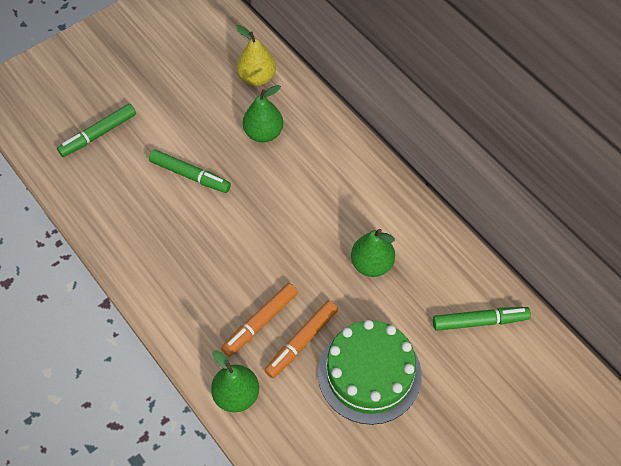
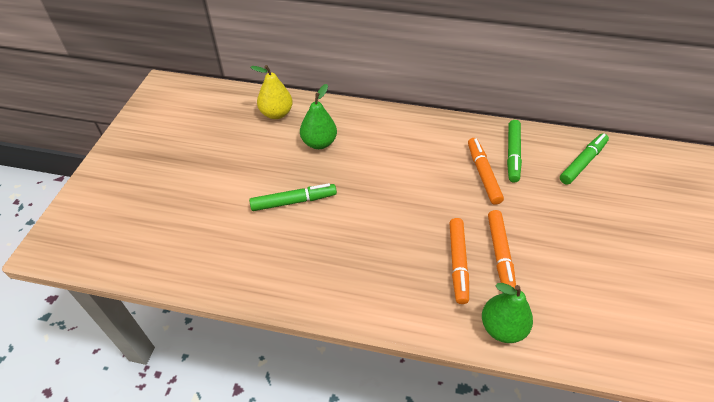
camera: 40 degrees left, 10 degrees down
(98, 134) = (185, 220): green marker -> green marker (512, 154)
(369, 374) = (565, 241): green cake -> none
(371, 264) = (483, 174): green pear -> orange marker

